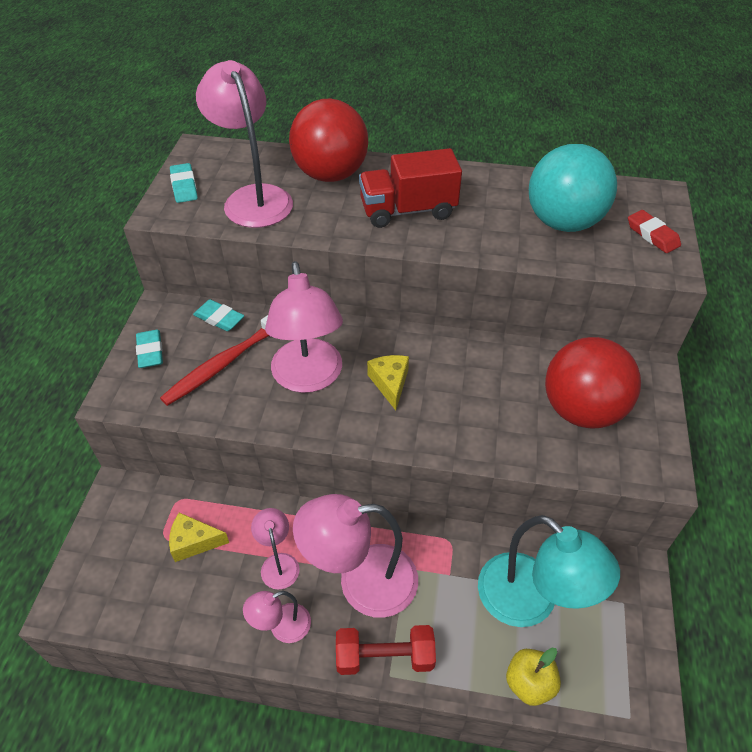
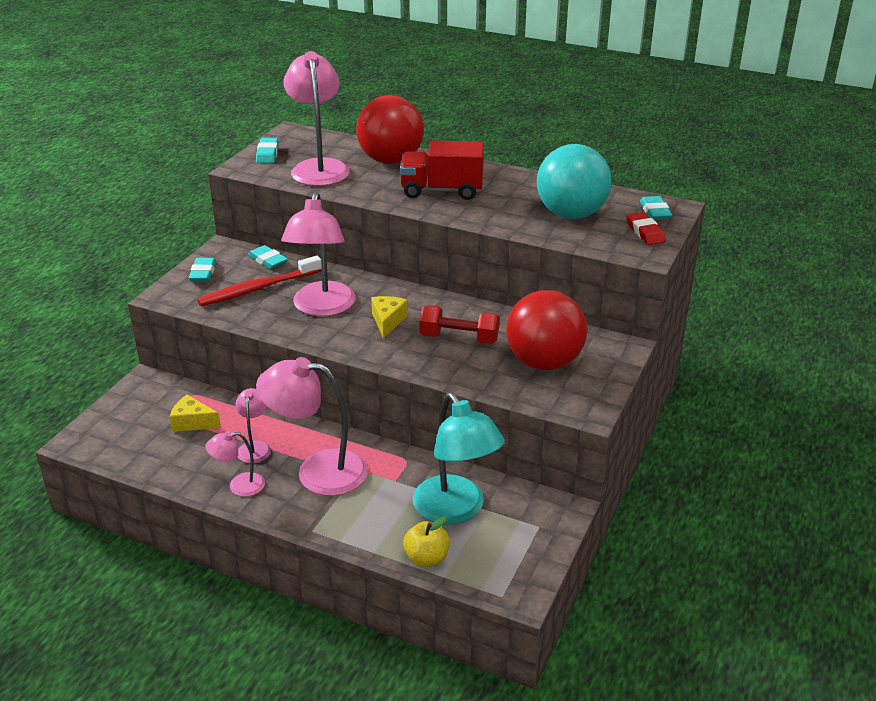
camera: 15 degrees right, 15 degrees down
(385, 657) = (314, 519): red dumbbell -> red dumbbell (459, 338)
(646, 204) = (655, 212): none -> turquoise eraser

